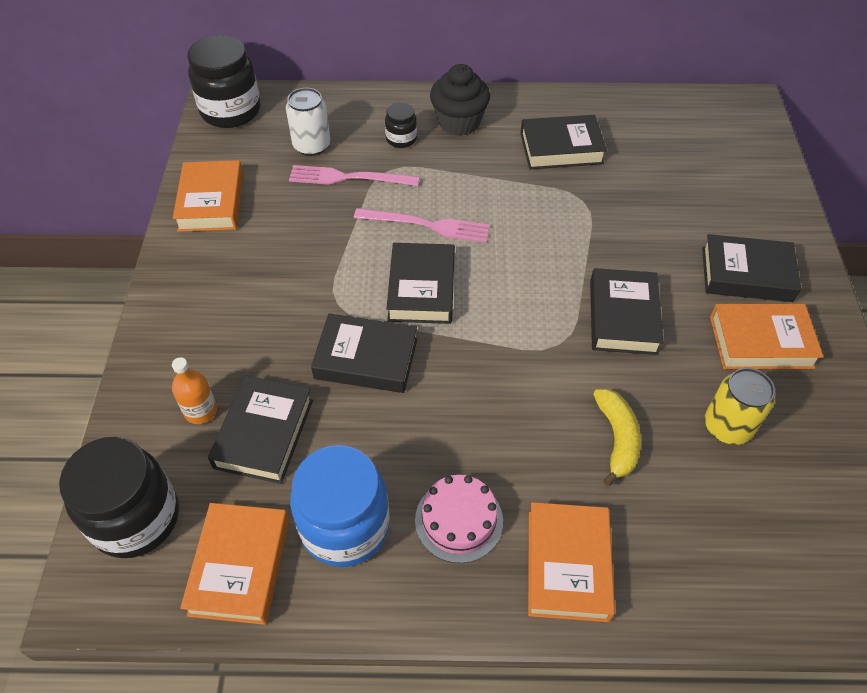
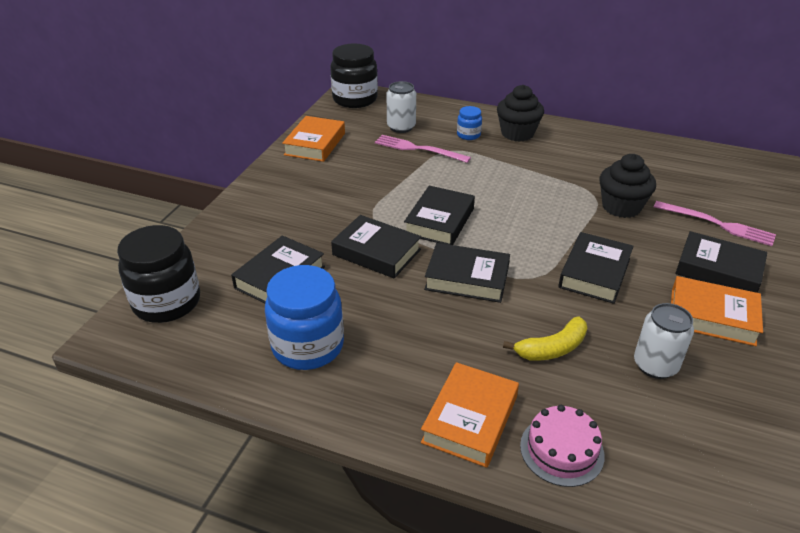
camera: 20 degrees right, 15 degrees down
(201, 411) = (244, 254): orange bottle -> none
(239, 566) = (220, 349): orange book -> none
(401, 139) = (468, 135): black jar -> blue jar
(426, 225) = (462, 186): pink fork -> pink fork (717, 224)
(459, 520) = (396, 366): pink cake -> pink cake (561, 450)
(561, 148) = (591, 162): black book -> black book (467, 278)
(617, 210) = (621, 207): none -> black cupcake
(617, 438) = (552, 348): yellow banana -> yellow banana turned 45 degrees clockwise
(727, 426) = (655, 365): yellow can -> white can

